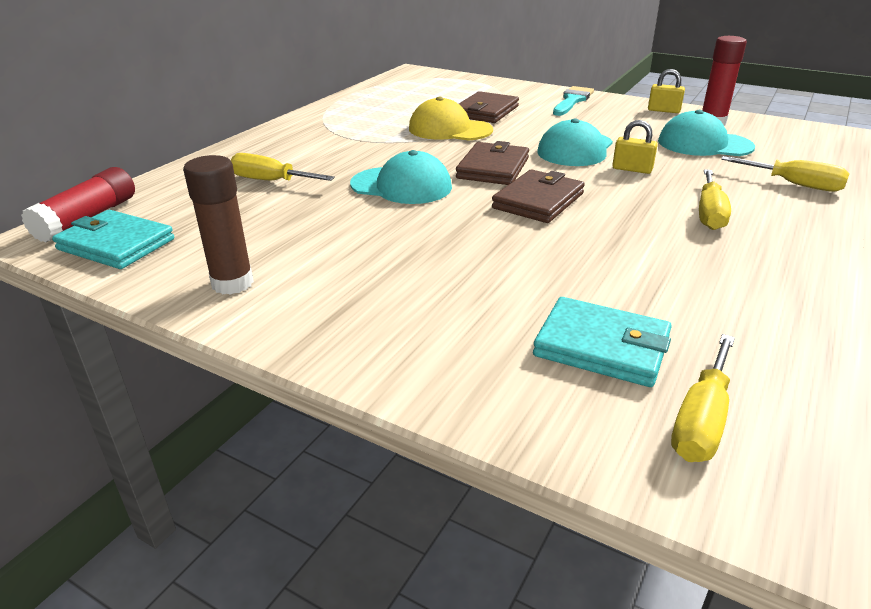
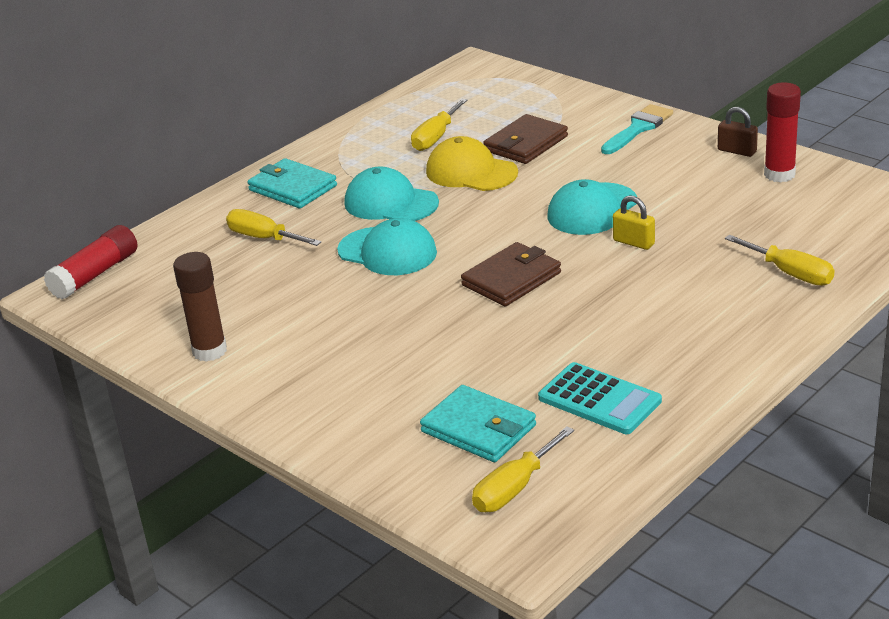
camera: 15 degrees right, 0 degrees up
(116, 244) = (119, 305): turquoise wallet -> turquoise wallet (292, 188)
(493, 168) = (489, 233): brown wallet -> none
(663, 110) = (737, 151): yellow padlock -> brown padlock
(704, 144) = (741, 209): turquoise cap -> turquoise cap (390, 203)
(709, 214) = (669, 305): yellow screwdriver -> yellow screwdriver (435, 137)
(717, 304) = (599, 400): none -> turquoise calculator

